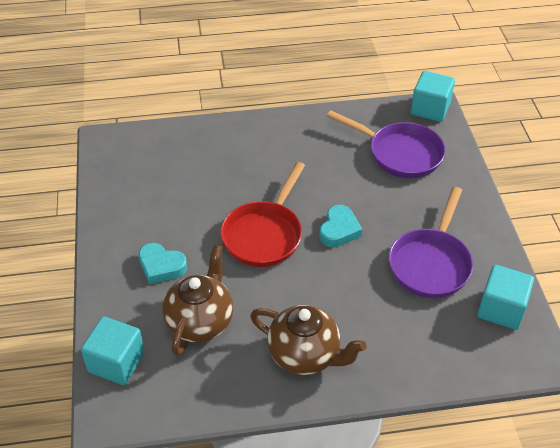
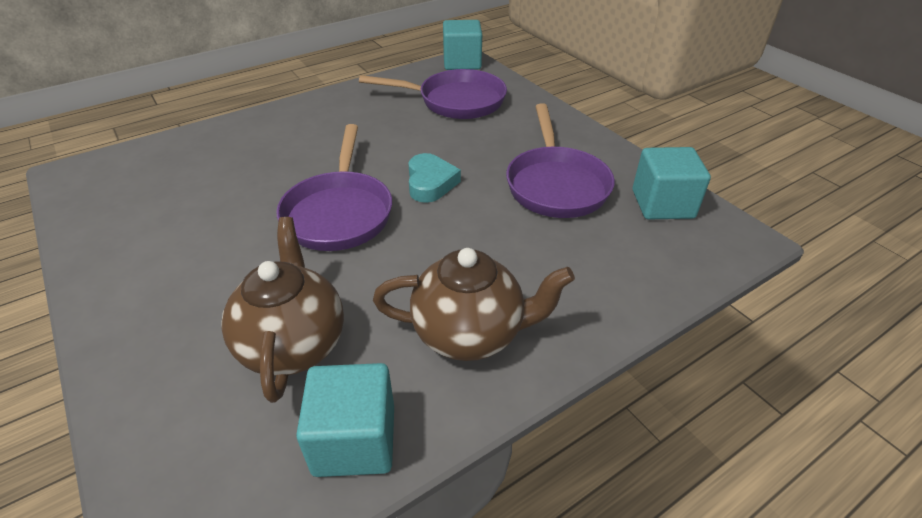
camera: 25 degrees left, 5 degrees down
(116, 362) = (167, 458): turquoise cube -> turquoise cube (354, 440)
(161, 266) = (203, 291): turquoise heart -> none
(264, 234) = (339, 212): red pan -> purple pan

